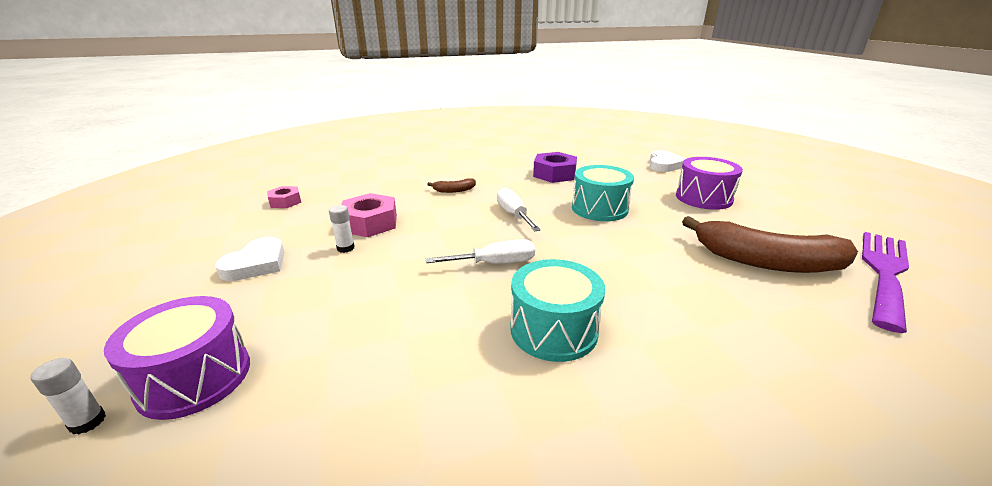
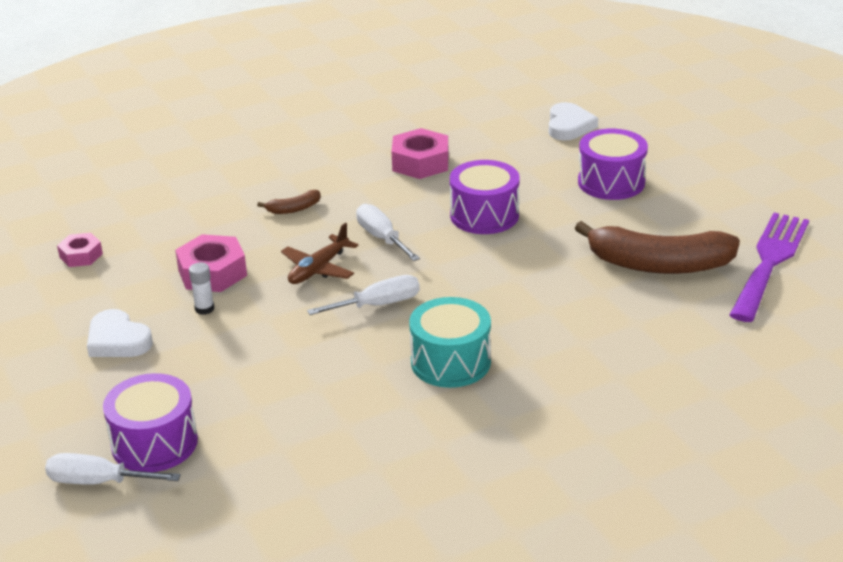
camera: 10 degrees left, 5 degrees up
(88, 422) = (98, 482): white glue stick -> white screwdriver
(256, 264) = (118, 340): white heart -> white heart turned 120 degrees clockwise
(454, 230) = (318, 269): none -> brown plane
(554, 174) = (420, 162): purple nut -> pink nut
(599, 208) = (484, 215): turquoise drum -> purple drum

